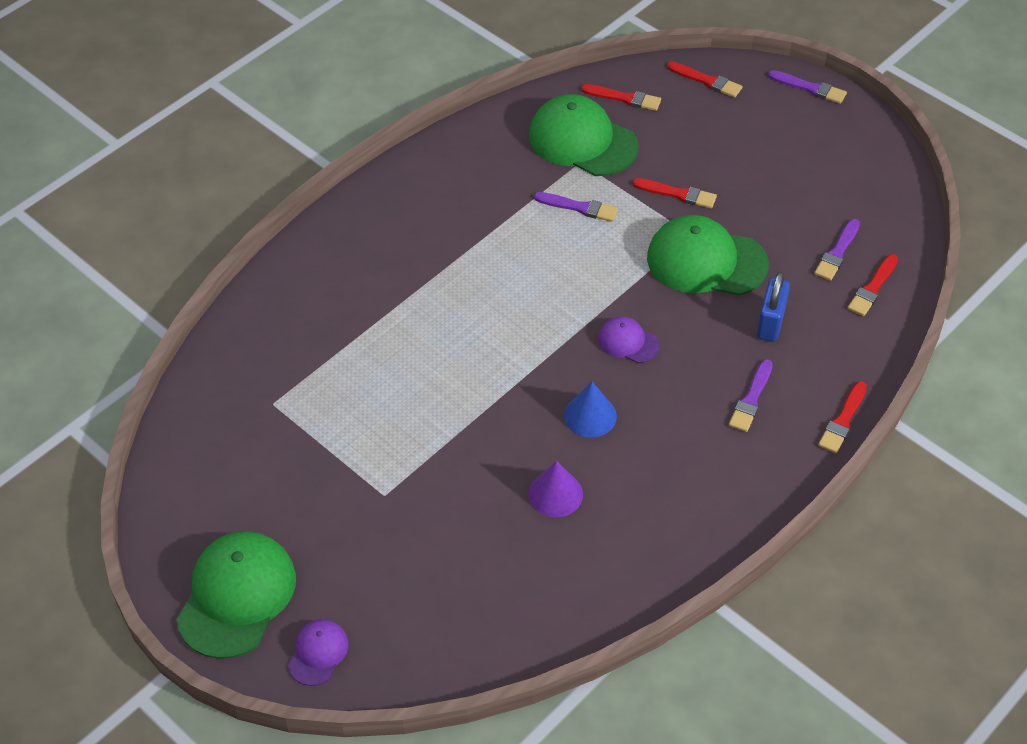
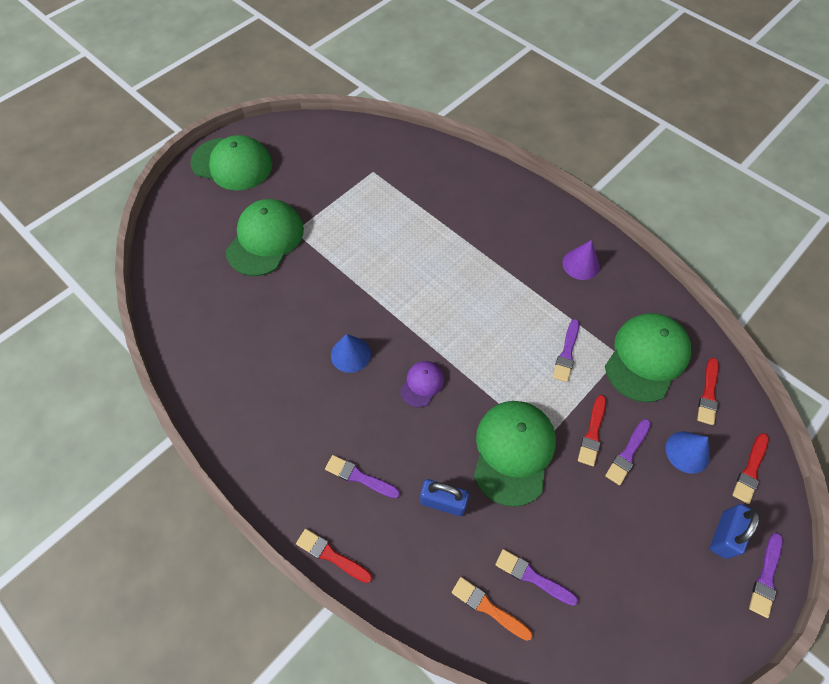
camera: 90 degrees right, 10 degrees up
(318, 653) = (185, 203): purple cap -> none
(398, 531) = (265, 239): none -> green cap
(555, 494) = (282, 330): purple cone -> purple cone (581, 264)
(692, 123) = (687, 452): none -> blue cone
(698, 168) = (628, 453): none -> purple brush
(774, 109) = (724, 535): none -> blue padlock
(872, 288) = (488, 607): red brush -> orange brush

